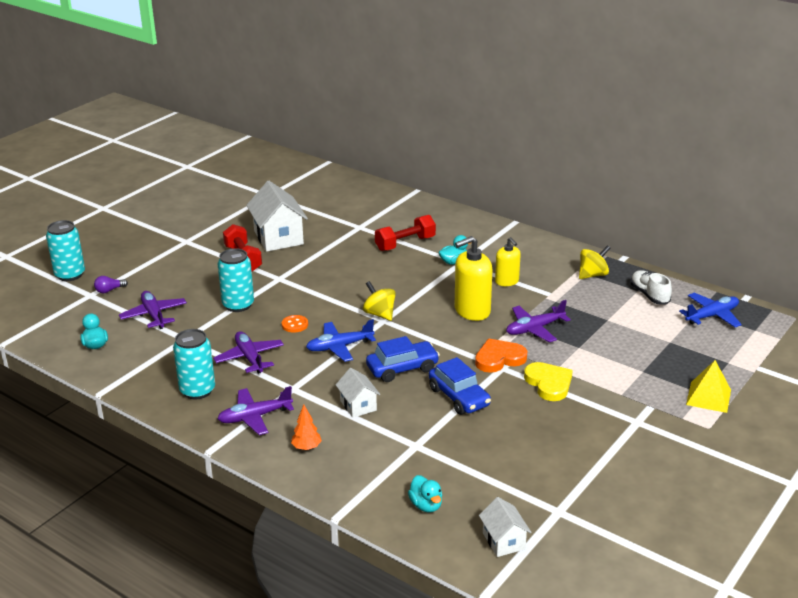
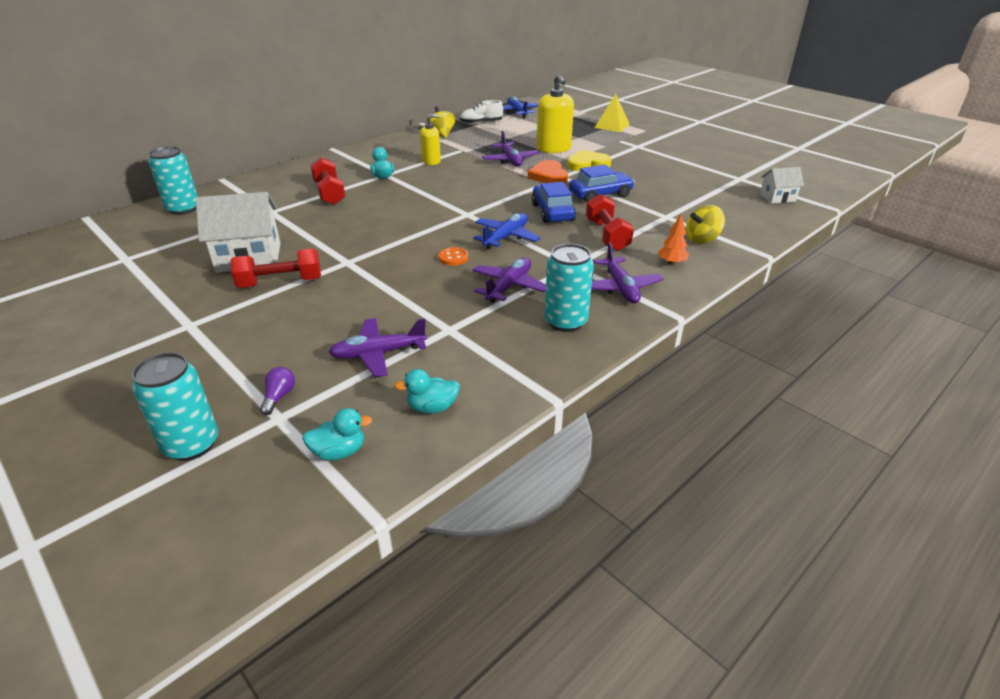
camera: 80 degrees left, 5 degrees up
(109, 290) = (279, 397): purple light bulb -> purple light bulb turned 150 degrees counterclockwise
(238, 305) = (391, 290): turquoise can -> turquoise can (183, 209)
(250, 358) = (509, 286): purple plane -> purple plane turned 135 degrees clockwise
(339, 347) = (506, 237): blue plane -> blue plane turned 135 degrees counterclockwise
(358, 405) = (607, 235): white house -> red dumbbell
(379, 314) = (455, 215): yellow spinning top -> yellow spinning top (702, 239)
(426, 505) = (744, 219): turquoise duck -> turquoise duck (339, 452)
(472, 311) = (471, 178): yellow soap dispenser -> yellow soap dispenser (553, 149)

